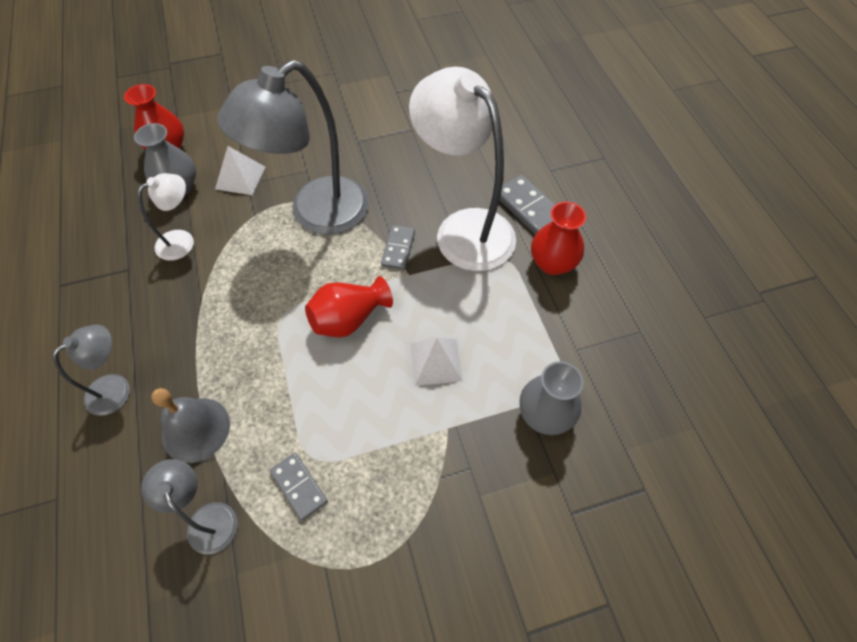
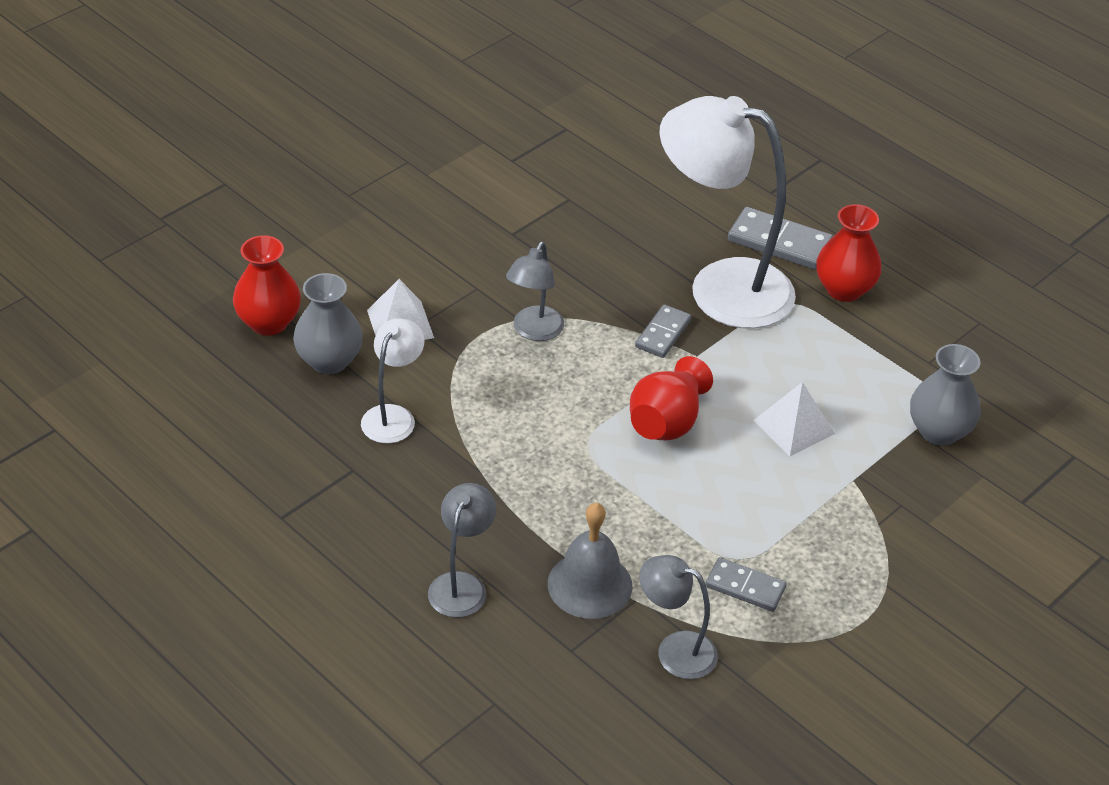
camera: 30 degrees left, 15 degrees down
(316, 214) = (534, 331): grey lamp -> grey lamp, size x0.48
(398, 249) = (663, 334): grey domino -> grey domino turned 45 degrees clockwise

